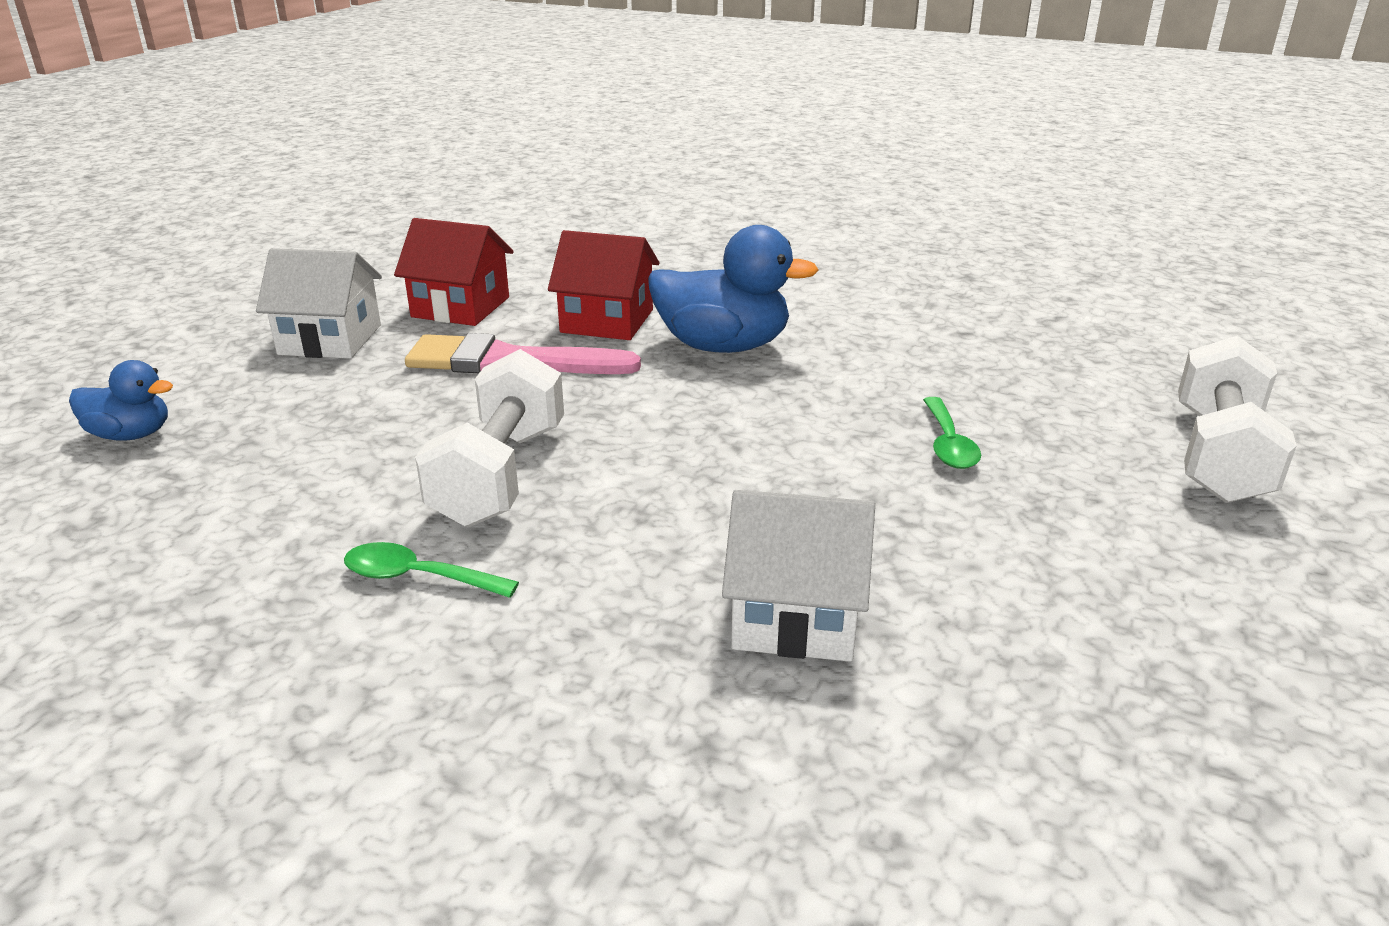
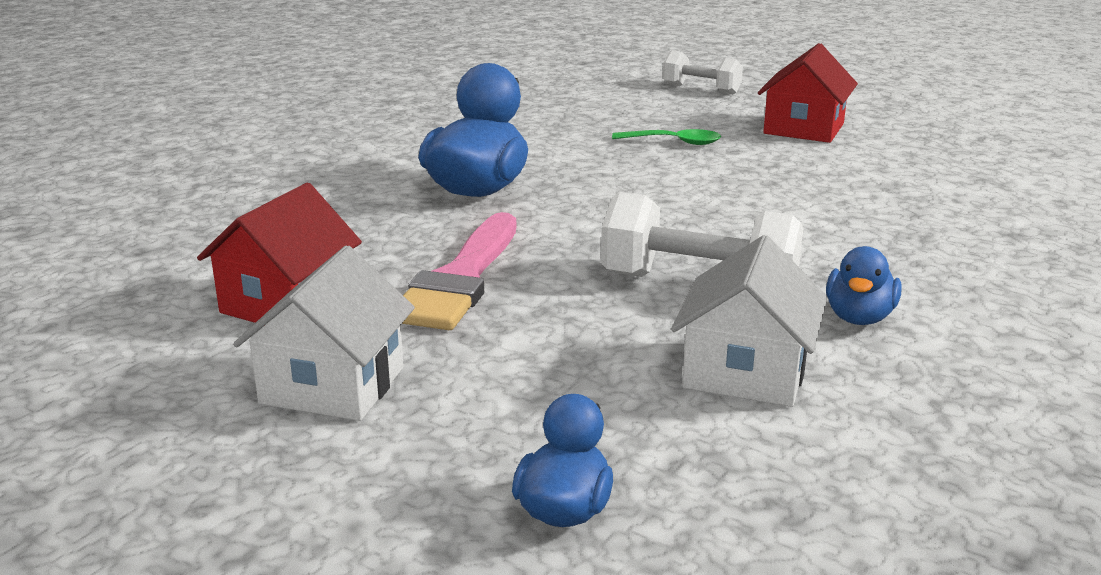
camera: 80 degrees left, 5 degrees down
(418, 577) = (859, 317): green spoon -> blue duck
(607, 321) = (387, 231): red house -> red house (803, 129)
(795, 615) = (882, 202): white house -> white house (745, 372)
(1219, 456) = (701, 89): white dumbbell -> white dumbbell, size x0.62

